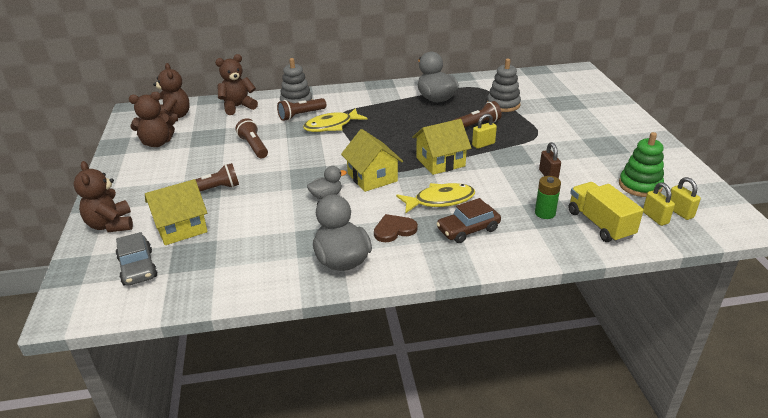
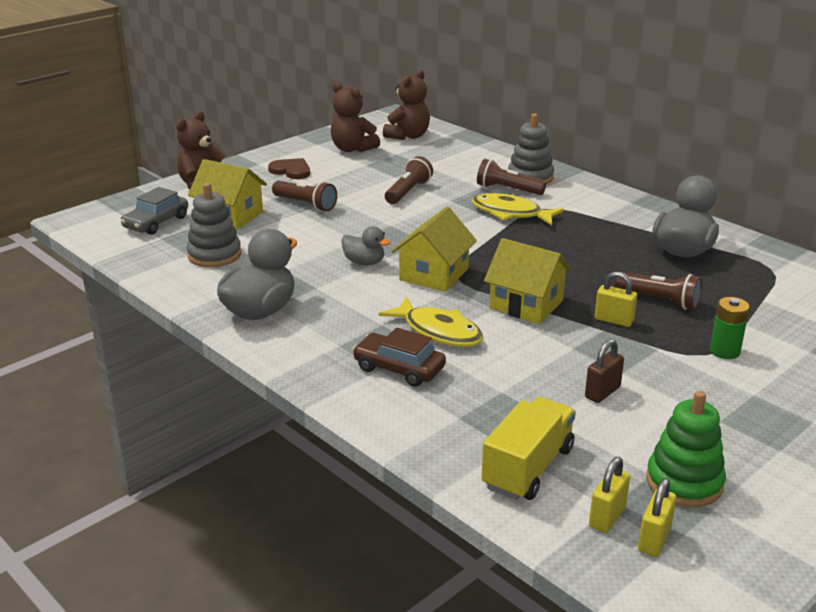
camera: 55 degrees right, 5 degrees down
(238, 107) = (474, 154): brown teddy bear -> none
(394, 230) = (346, 322): brown heart -> brown heart (291, 171)
(503, 104) = (751, 302): grey stacking toy -> grey stacking toy (214, 255)
(545, 213) = (501, 415): green battery -> green battery (724, 351)

